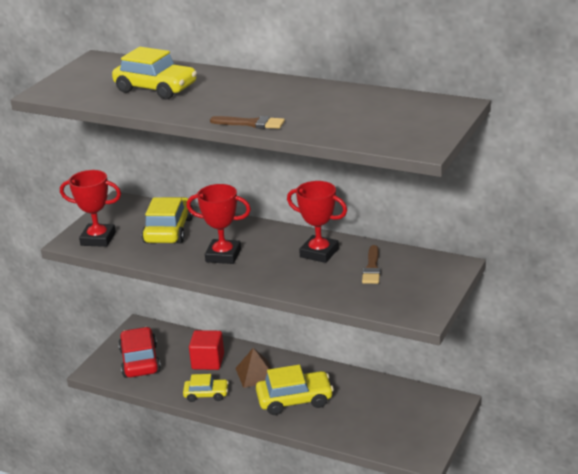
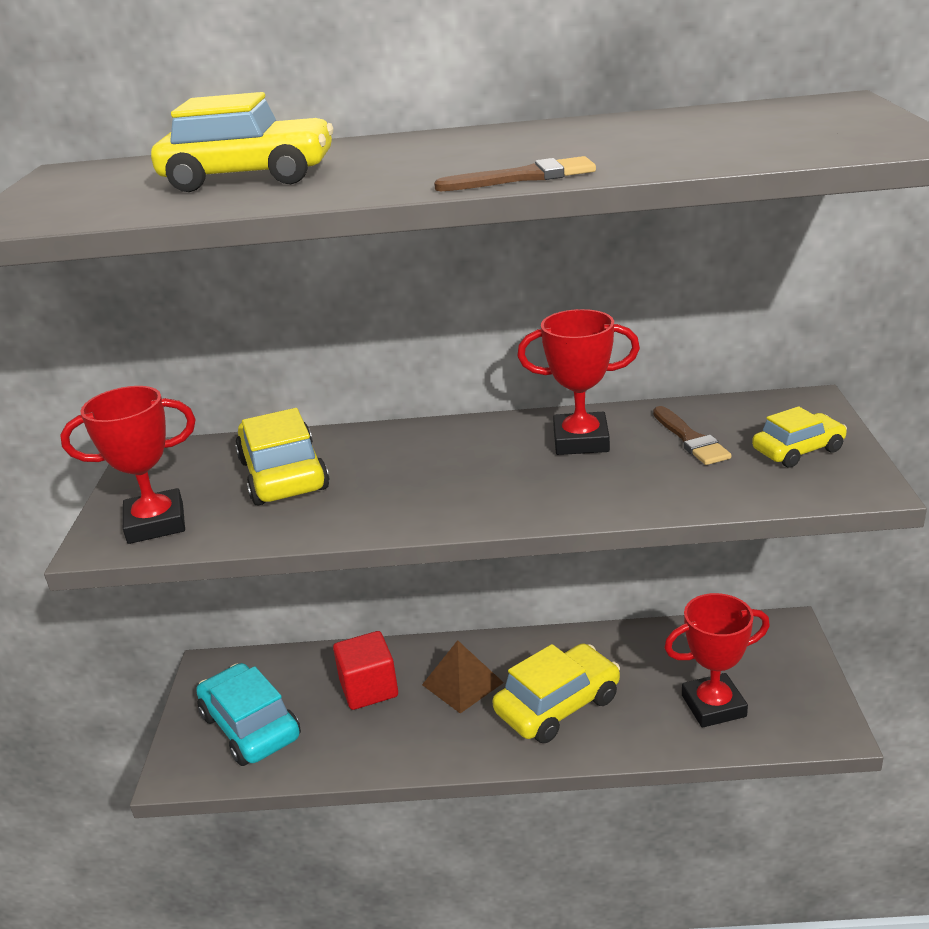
camera: 25 degrees left, 0 degrees up
(140, 361) = (250, 726): red car -> turquoise car
(206, 394) = (407, 746): yellow car -> yellow car (798, 450)
(223, 255) = (422, 487): red trophy -> red trophy (713, 706)

